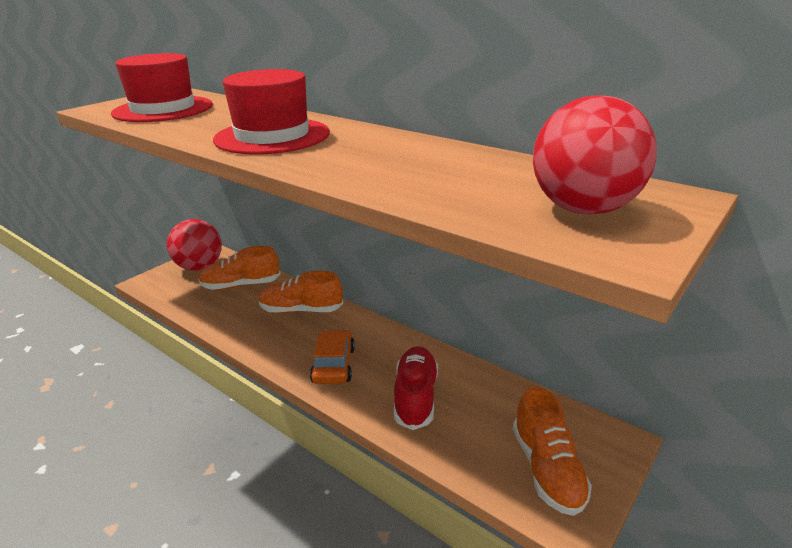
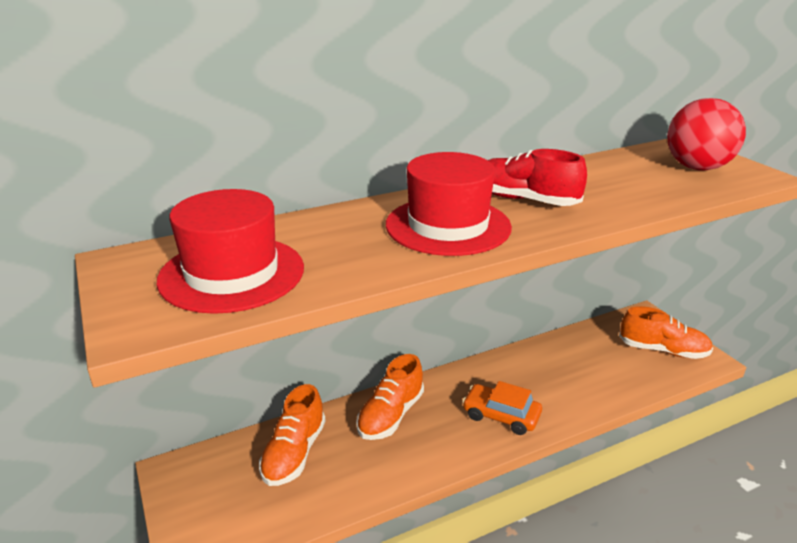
camera: 65 degrees left, 0 degrees up
(200, 267) = (205, 486): red ball -> none
(416, 397) = (568, 382): red shoe -> red shoe (524, 200)

